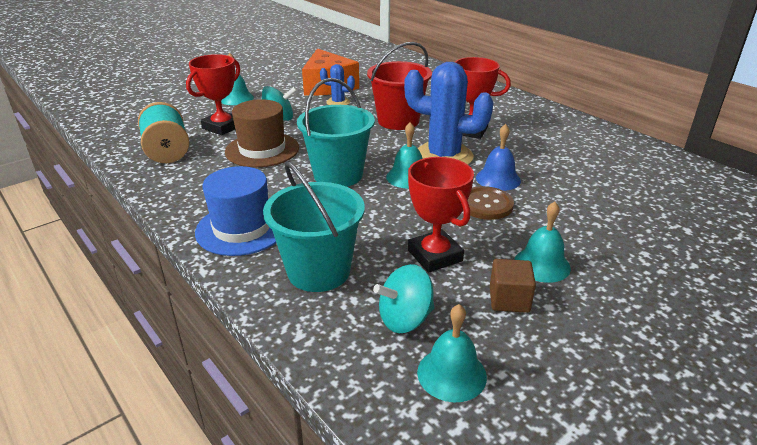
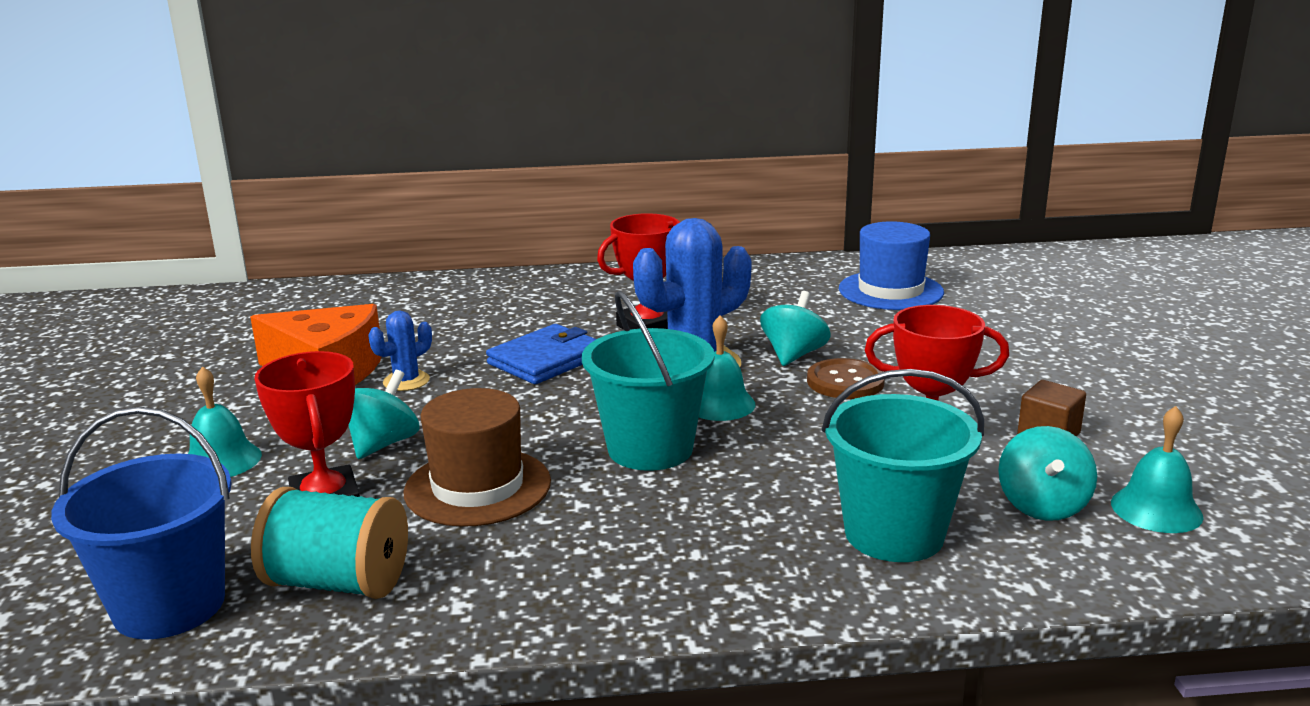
camera: 55 degrees left, 10 degrees down
(133, 130) = (169, 605): none -> blue bucket
(242, 228) = (718, 567): blue hat -> blue hat (890, 291)
(398, 121) = (546, 360): red bucket -> blue wallet
(498, 179) = (793, 355): blue bell -> turquoise spinning top
(542, 264) = (997, 396): turquoise bell -> none

